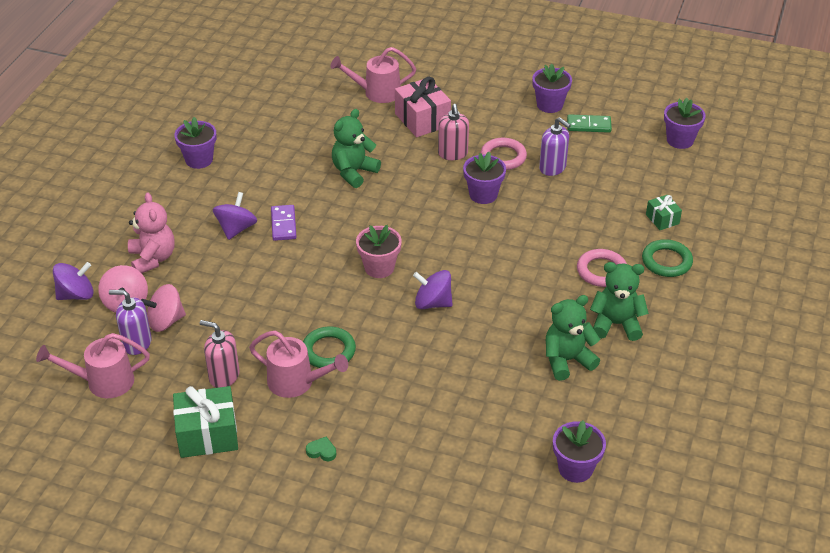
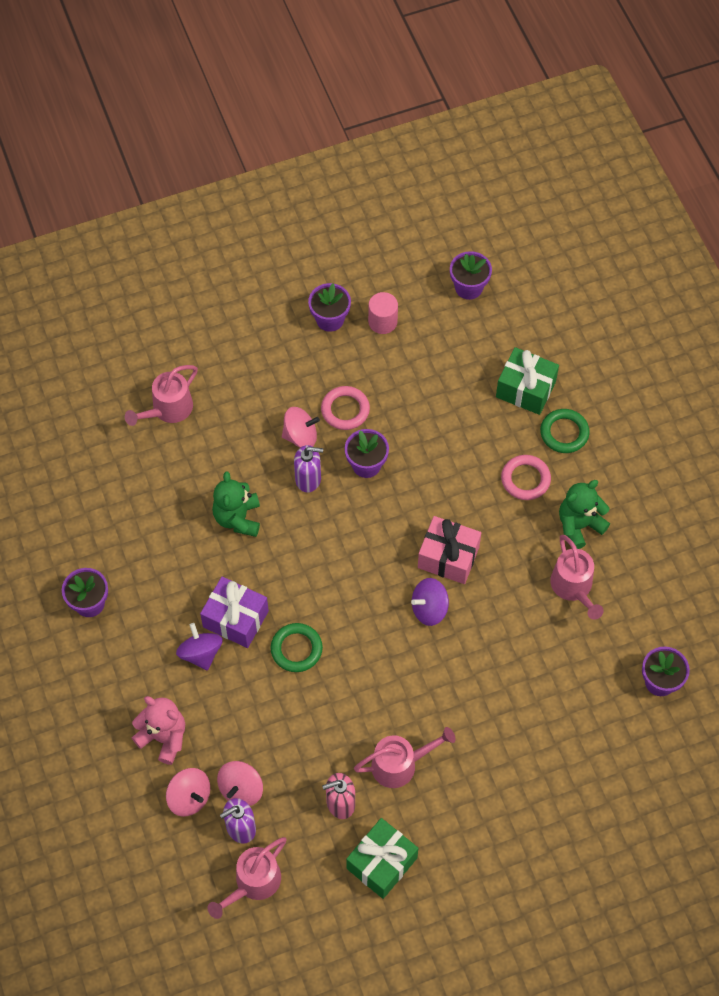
camera: 40 degrees left, 20 degrees up
(76, 294) = (139, 822): purple spinning top -> none
(283, 224) = (235, 619): purple domino -> purple gift
(322, 451) = (477, 809): green heart -> none
(328, 351) = (395, 716): green ring -> green ring (296, 649)
(379, 267) = (356, 605): pink flower pot -> none
(422, 120) = (238, 414): pink gift -> pink gift (448, 557)
(453, 154) = (300, 436): pink soap dispenser -> pink spinning top
(552, 168) = (395, 393): purple soap dispenser -> purple soap dispenser (308, 479)
(567, 360) = (574, 588): green teddy bear -> pink watering can
(589, 125) = (382, 322): green domino -> pink cylinder
(662, 219) = (525, 389): green gift -> green gift, size x1.84

